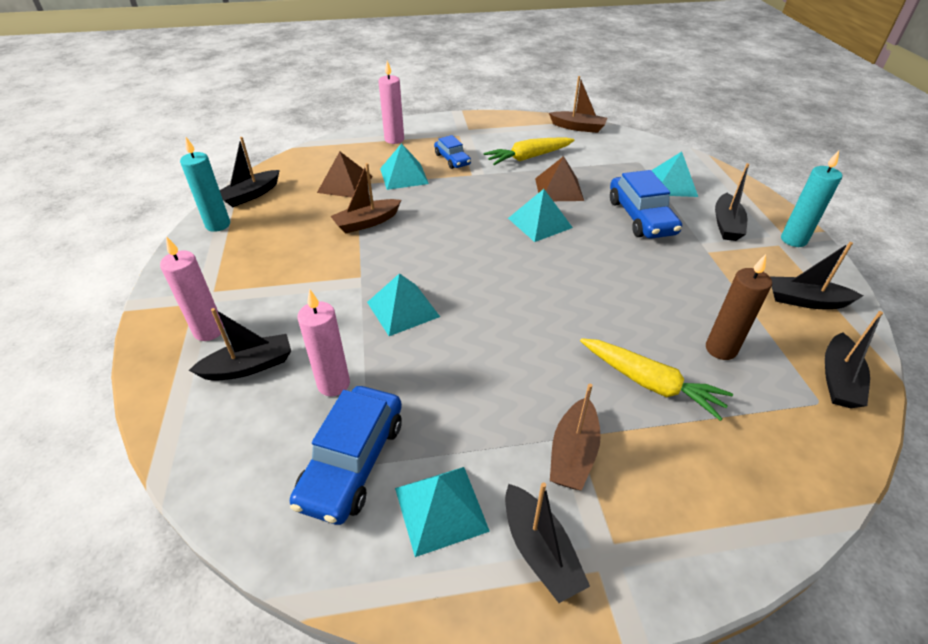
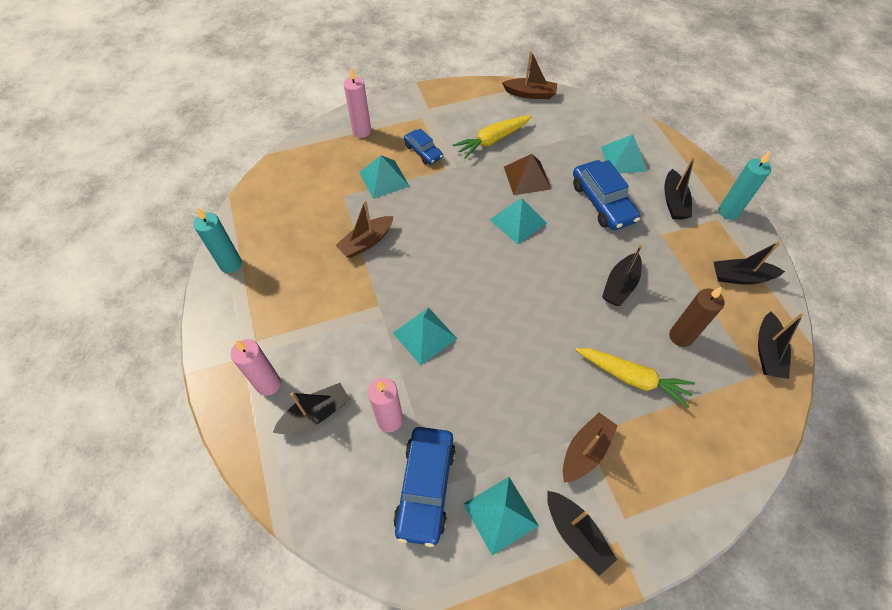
camera: 10 degrees left, 15 degrees up
(251, 195) = (248, 223): black boat -> black boat (620, 285)
(345, 184) = (332, 197): brown pyramid -> none
(573, 453) = (585, 451): brown boat -> brown boat turned 150 degrees counterclockwise

